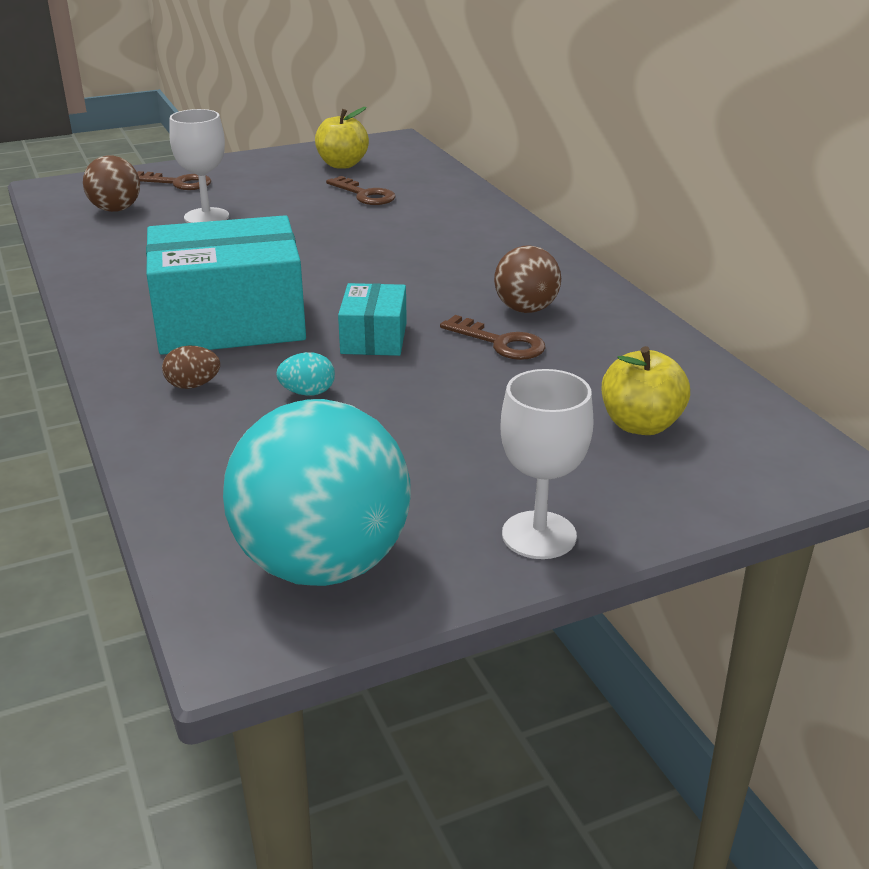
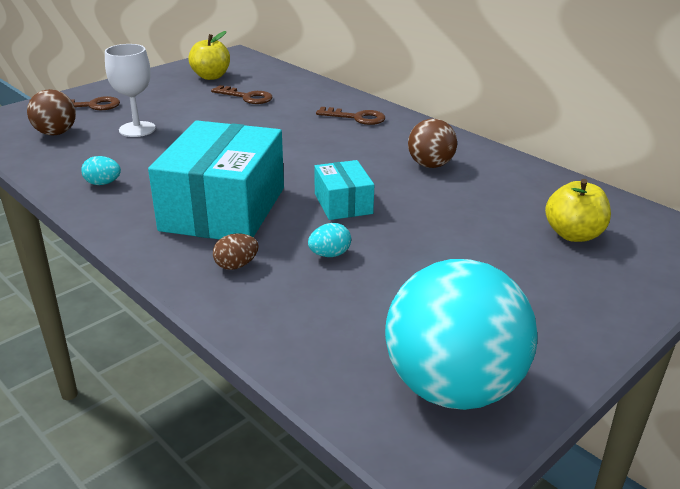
camera: 20 degrees left, 0 degrees up
(122, 272) = (103, 183): none -> turquoise egg
(230, 321) = (223, 209): turquoise box -> turquoise box turned 45 degrees counterclockwise
(500, 342) = (433, 192): brown key -> brown key (356, 118)
(539, 535) = (579, 328): white goblet -> none

